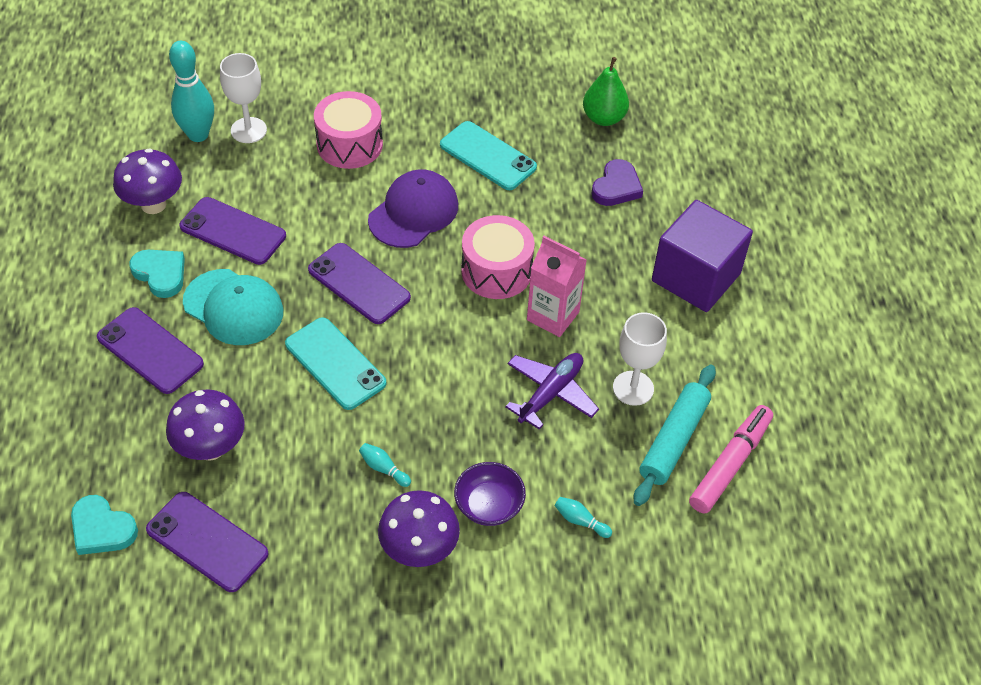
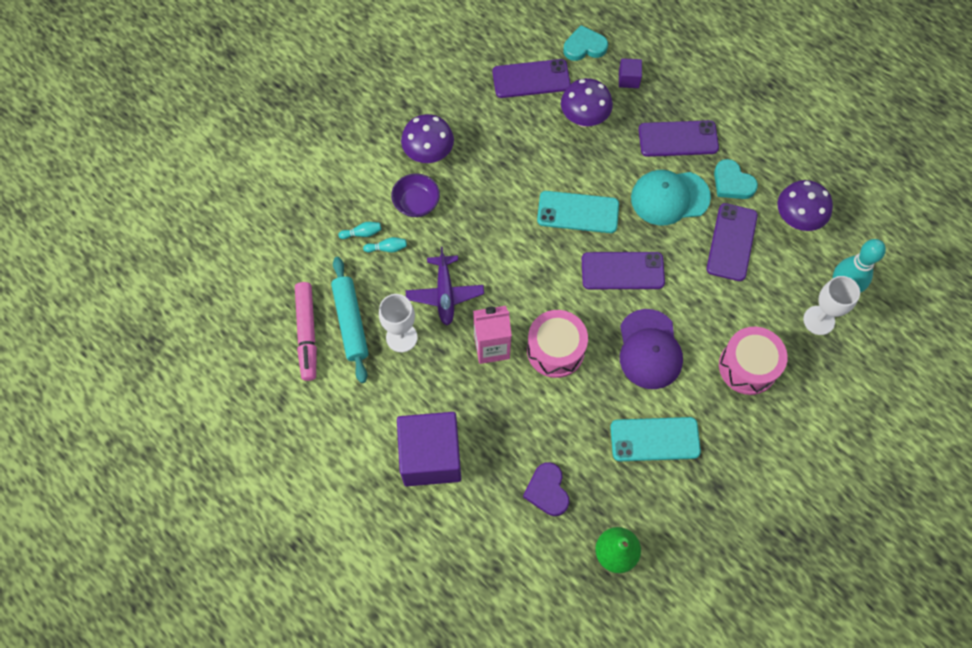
camera: 140 degrees right, 15 degrees up
(110, 450) = (628, 79): none -> purple cube
(160, 274) = (732, 183): turquoise heart -> turquoise heart turned 45 degrees clockwise
(233, 231) = (731, 242): purple phone -> purple phone turned 60 degrees counterclockwise
(383, 468) = (489, 178): turquoise bowling pin -> turquoise bowling pin (387, 248)

